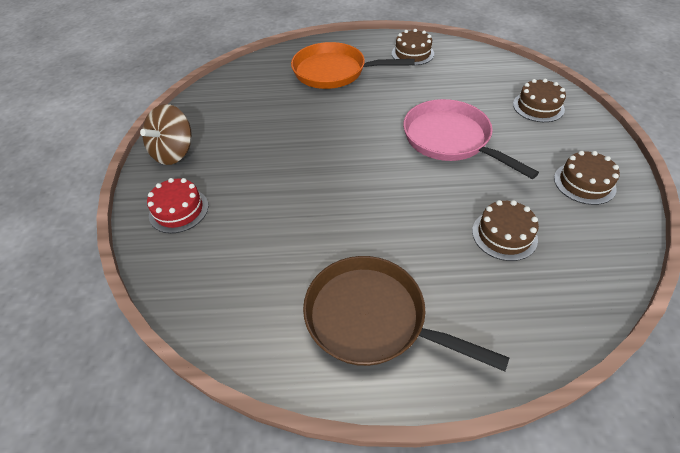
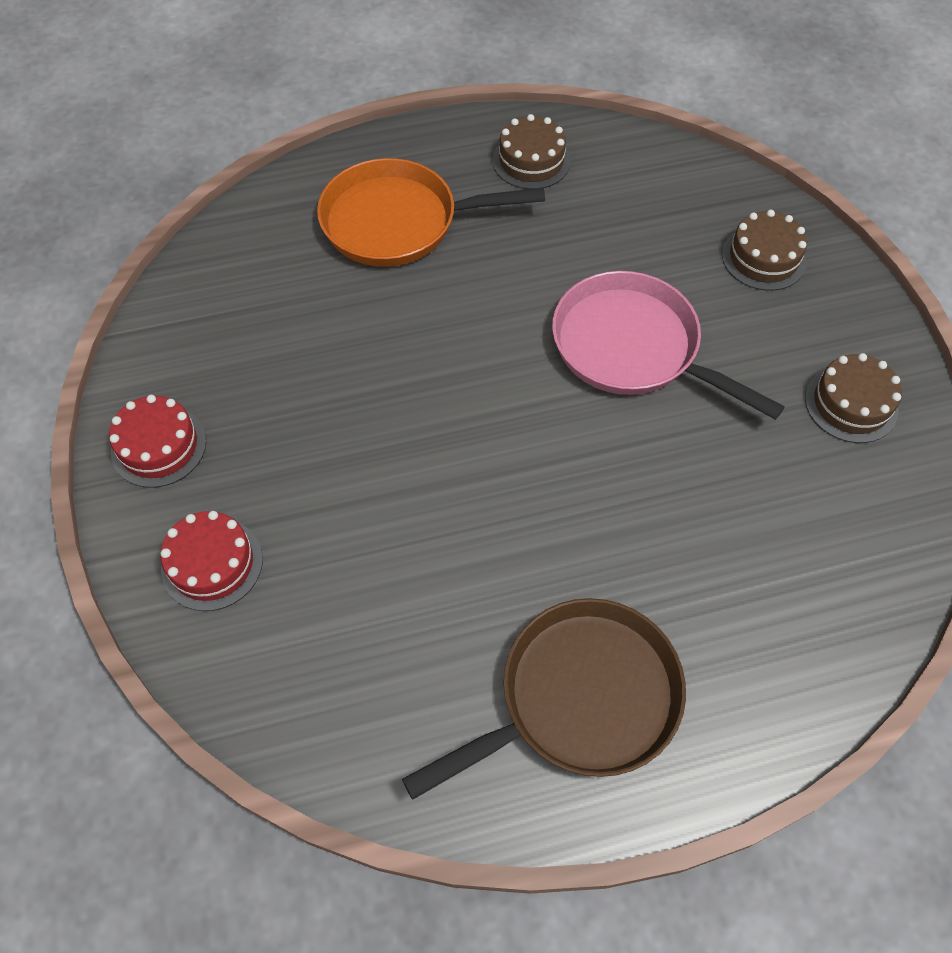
camera: 15 degrees left, 10 degrees up
(174, 152) = (159, 446): brown spinning top -> red cake
(372, 318) = (579, 698): brown pan -> brown pan turned 135 degrees clockwise
(504, 235) = (745, 520): brown cake -> none

